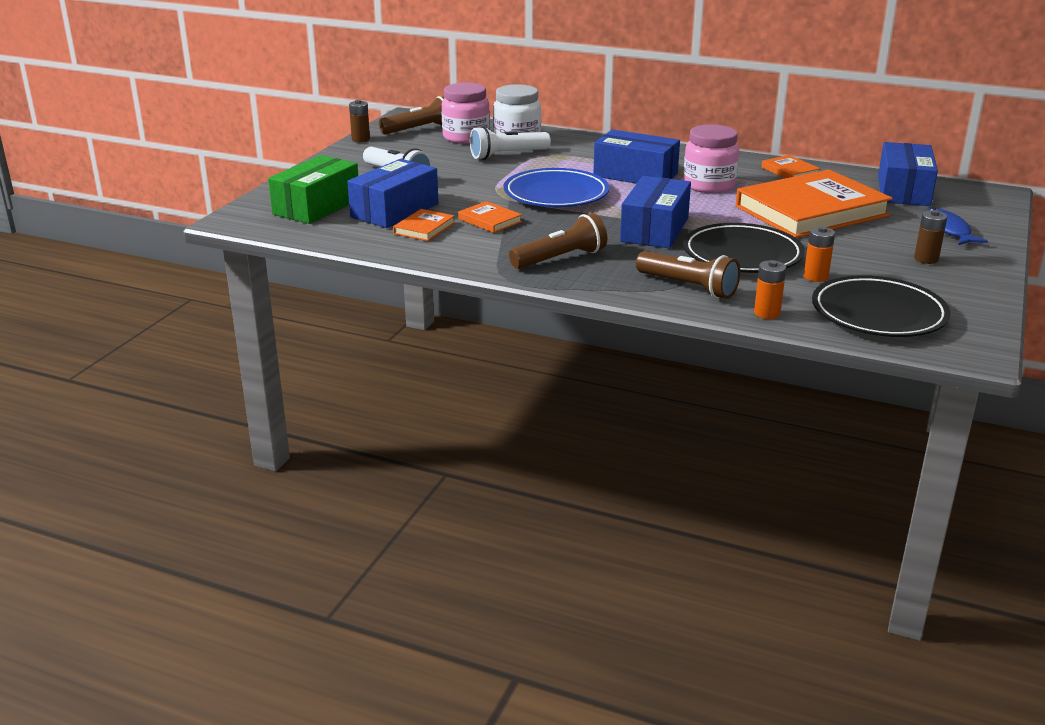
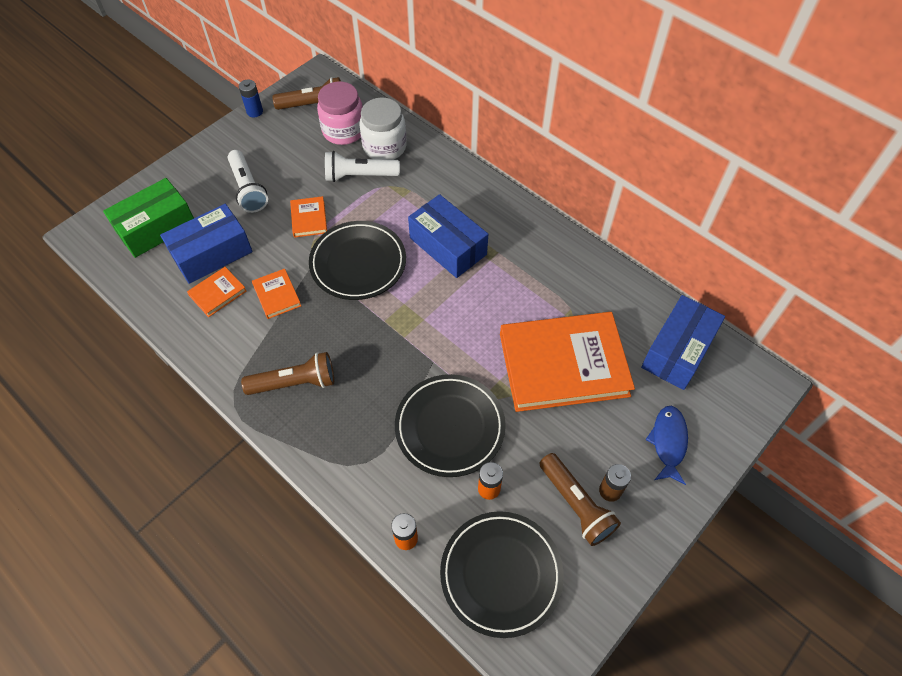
camera: 20 degrees right, 30 degrees up
(360, 139) = (255, 111): brown battery -> blue battery
(556, 194) = (358, 263): blue plate -> black plate
(654, 229) = (403, 355): blue box -> none
(688, 287) = (369, 469): brown flashlight -> brown flashlight (576, 504)
(709, 185) = (501, 286): pink jar -> none
(790, 171) = (593, 280): orange book -> orange book (309, 219)

